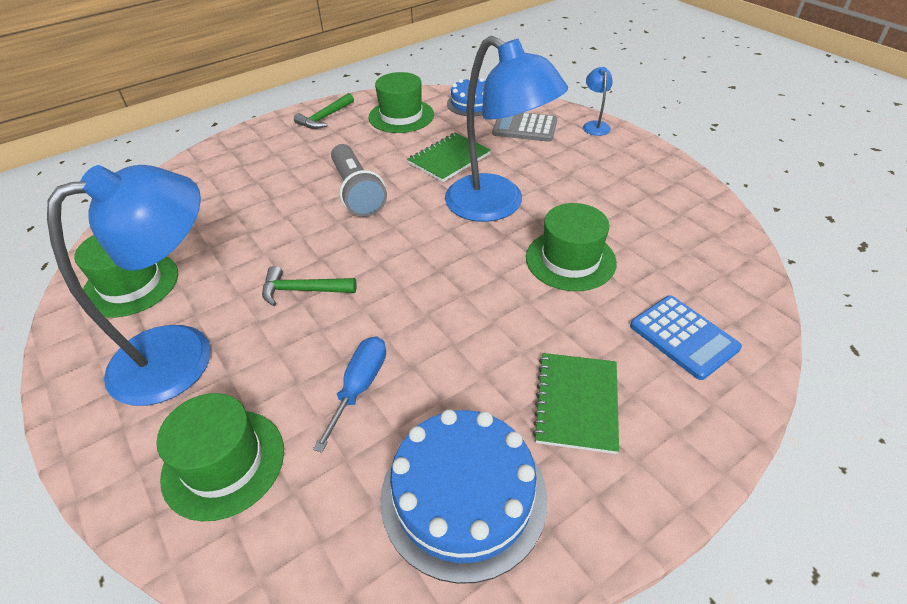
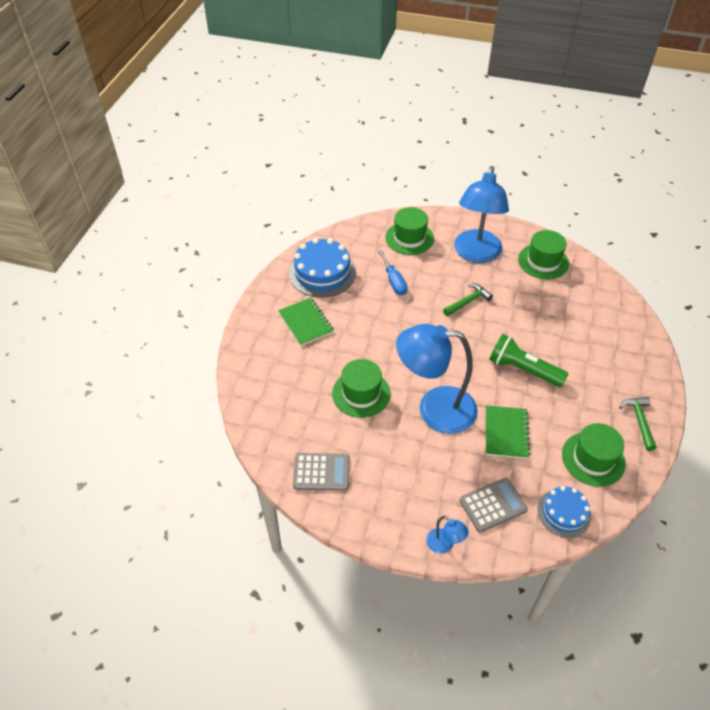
camera: 140 degrees right, 5 degrees up
(357, 192) = (523, 369): grey flashlight -> green flashlight
(681, 213) = (321, 472): none -> grey calculator
(683, 337) = (277, 379): blue calculator -> none

